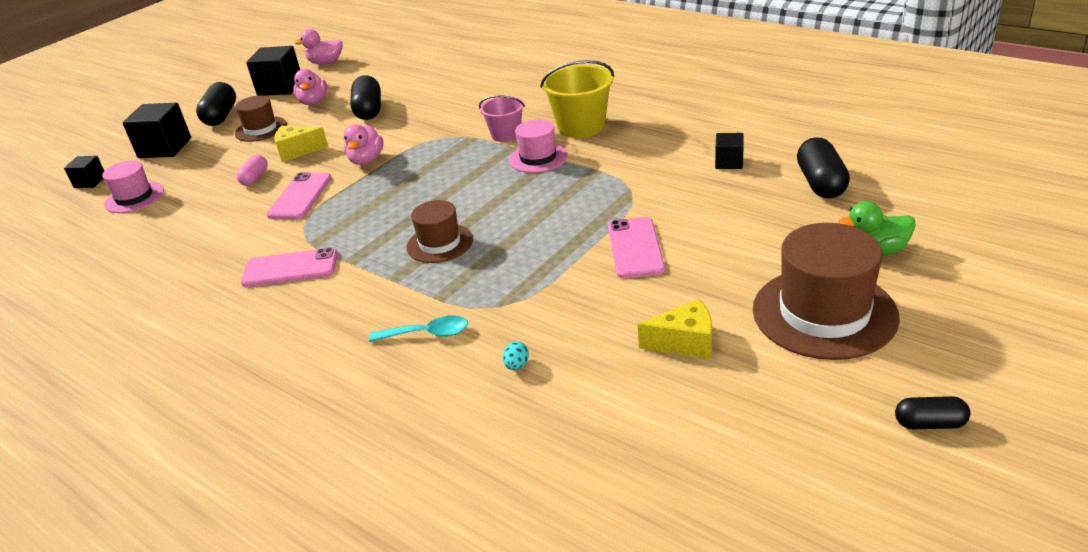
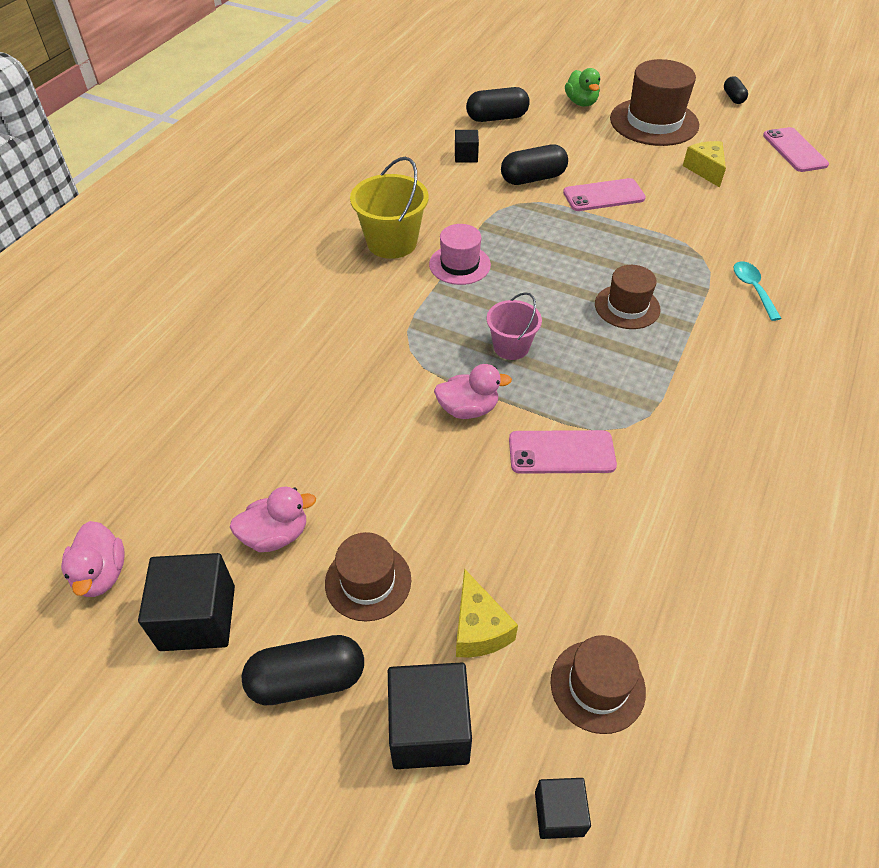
camera: 105 degrees left, 15 degrees up
(134, 198) = (597, 686): pink hat -> brown hat
(255, 178) = (522, 525): pink capsule -> none
(290, 268) = (702, 411): pink phone -> pink phone (794, 150)
(297, 151) = (443, 499): yellow cheese -> yellow cheese (478, 628)
(369, 110) = (320, 447): black capsule -> black capsule (533, 178)
(506, 135) = (406, 295): pink bucket -> pink bucket (511, 347)
(517, 365) = (763, 237): turquoise egg -> none

